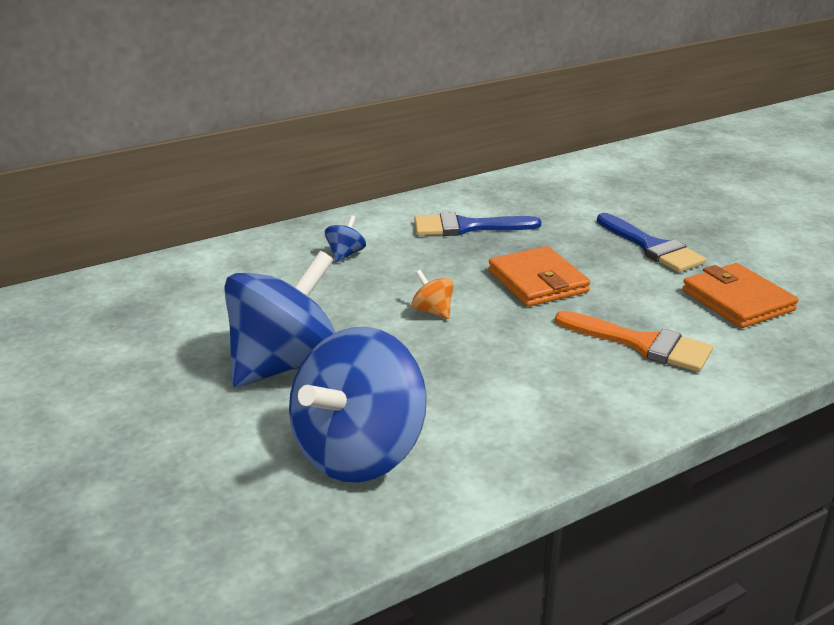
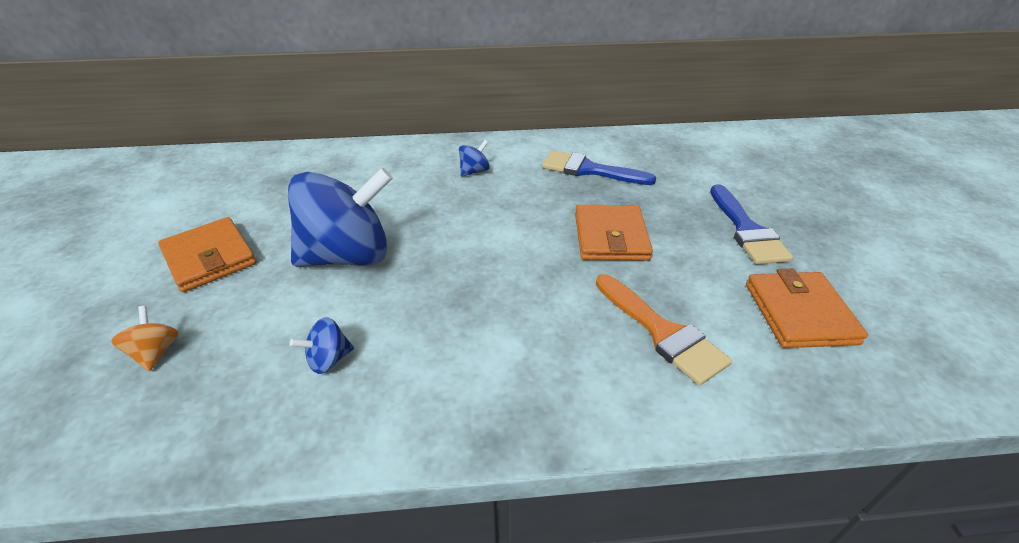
camera: 25 degrees right, 10 degrees up
(118, 408) = (210, 258): none -> orange wallet
(359, 452) = (329, 359): blue spinning top -> blue spinning top, size x0.40
(432, 311) = (499, 241): orange spinning top -> orange spinning top (156, 352)

